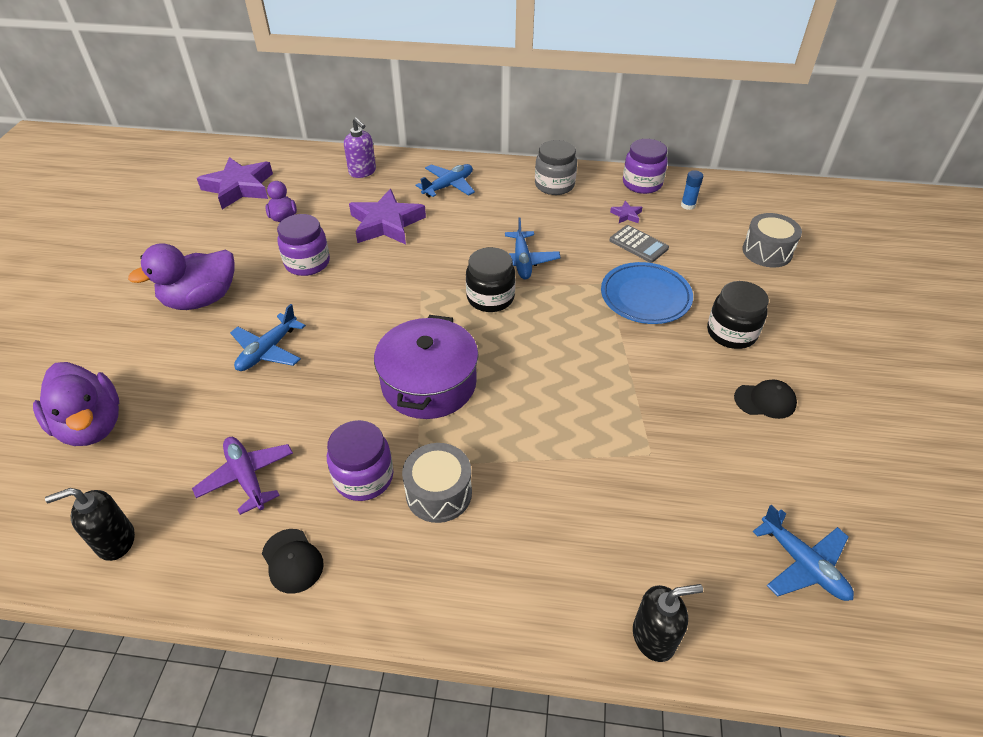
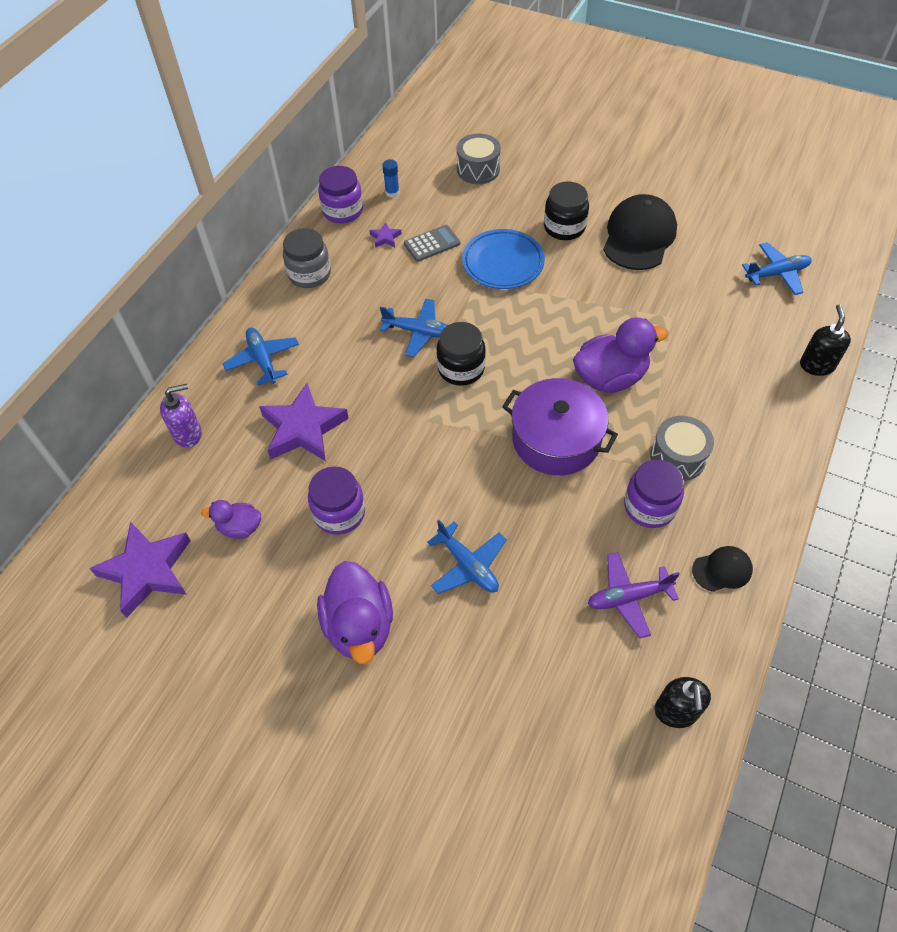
camera: 70 degrees left, 10 degrees up
(91, 425) = (524, 741): purple duck -> purple duck (610, 377)
(765, 401) = (639, 236): black cap -> black cap, size x2.01

